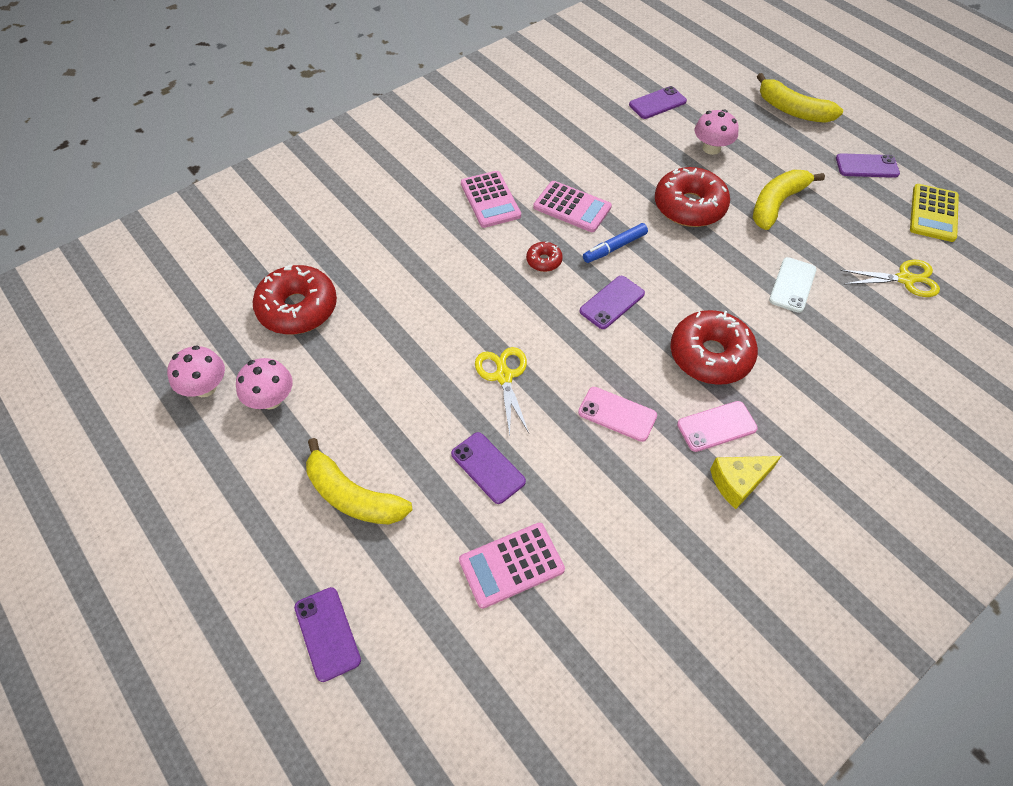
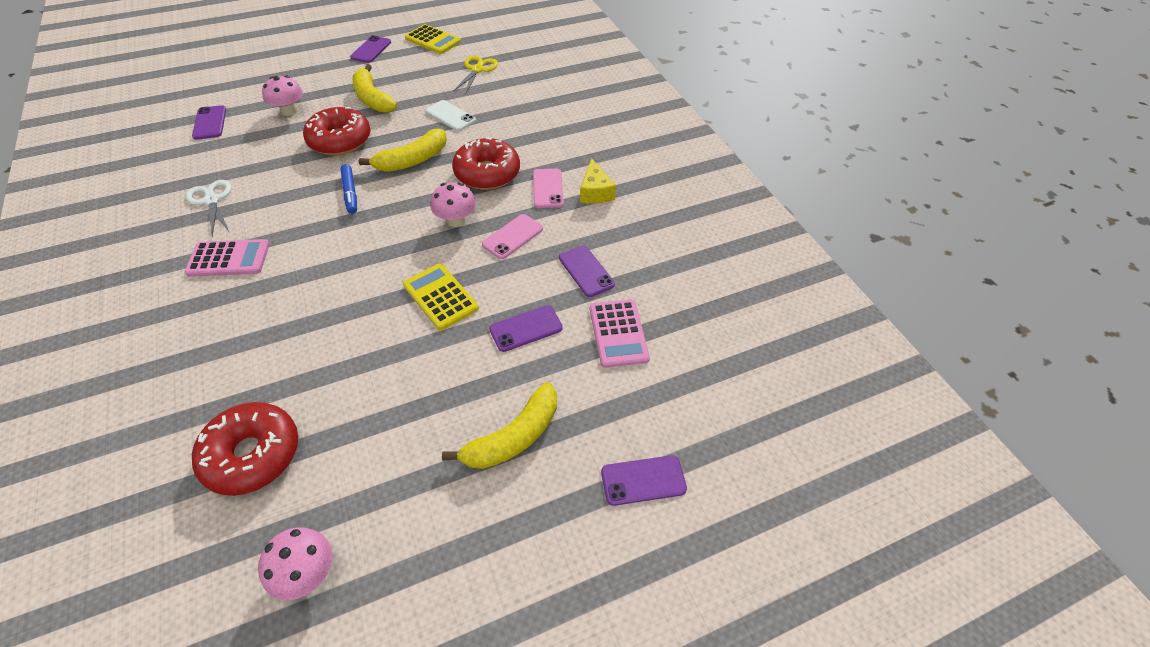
camera: 75 degrees left, 5 degrees down
(271, 399) = (363, 499): pink mushroom -> pink mushroom (456, 220)
(504, 376) = (440, 297): yellow scissors -> yellow calculator
(544, 261) = (332, 240): red donut -> none
(555, 155) = (211, 200): none -> white scissors
(572, 207) = (285, 206): pink calculator -> none
(612, 302) = (406, 210): purple phone -> purple phone (586, 271)
(792, 110) = (287, 61): yellow banana -> yellow banana (412, 160)

